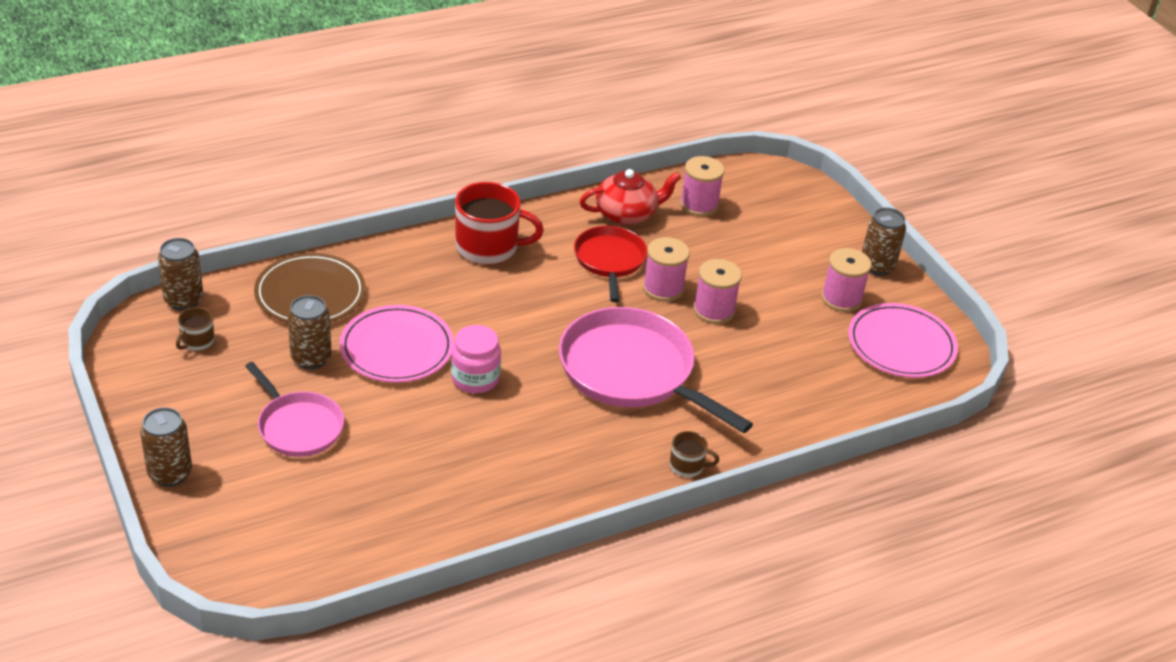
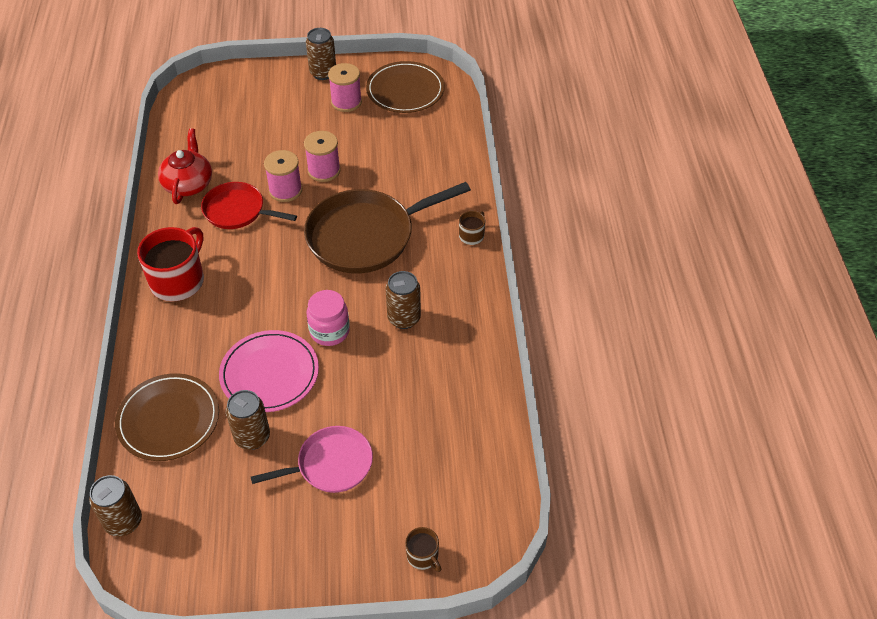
camera: 65 degrees left, 10 degrees up
(170, 473) = (347, 573): brown can -> brown can (404, 318)
(197, 341) = (187, 521): brown mug -> brown mug (423, 556)
(631, 371) = (365, 236): pink pan -> brown pan
(699, 204) = (203, 140): pink spool -> none
(901, 345) = (405, 90): pink plate -> brown plate

